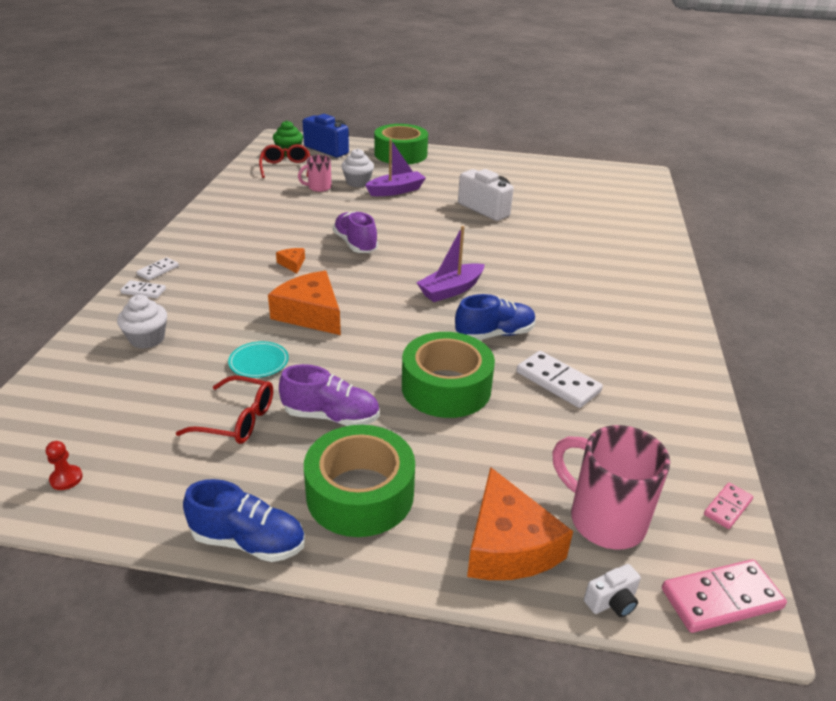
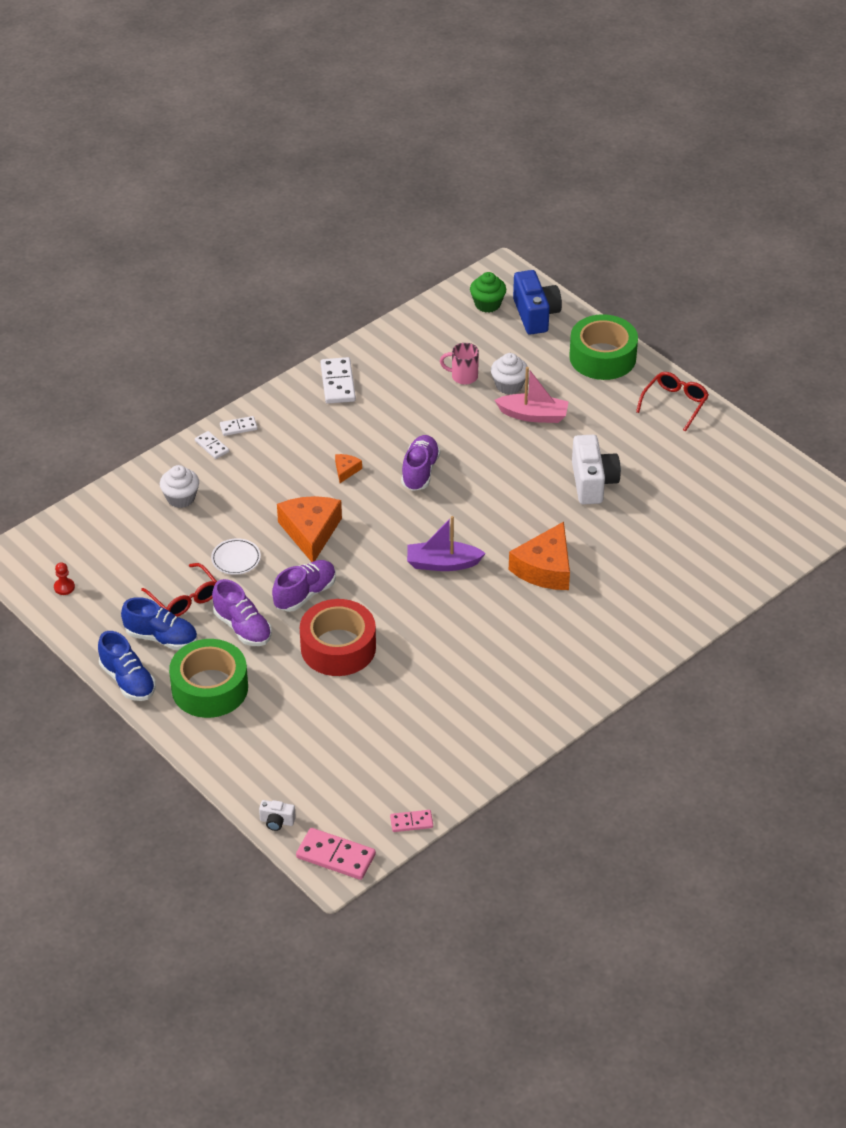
camera: 40 degrees right, 10 degrees up
(259, 362) = (236, 559): turquoise plate -> white plate
(286, 167) = (461, 329): red glasses -> red glasses (674, 404)
(361, 360) = (305, 594): none -> purple shoe
(396, 191) = (533, 415): purple boat -> pink boat
(446, 387) = (338, 647): green tape -> red tape
(495, 334) = (425, 623): blue shoe -> blue shoe (161, 637)
(508, 545) = (258, 763): orange cheese -> orange cheese (545, 568)
(557, 382) = (420, 686): white domino -> white domino (337, 383)
(604, 519) = (328, 784): pink mug -> none

